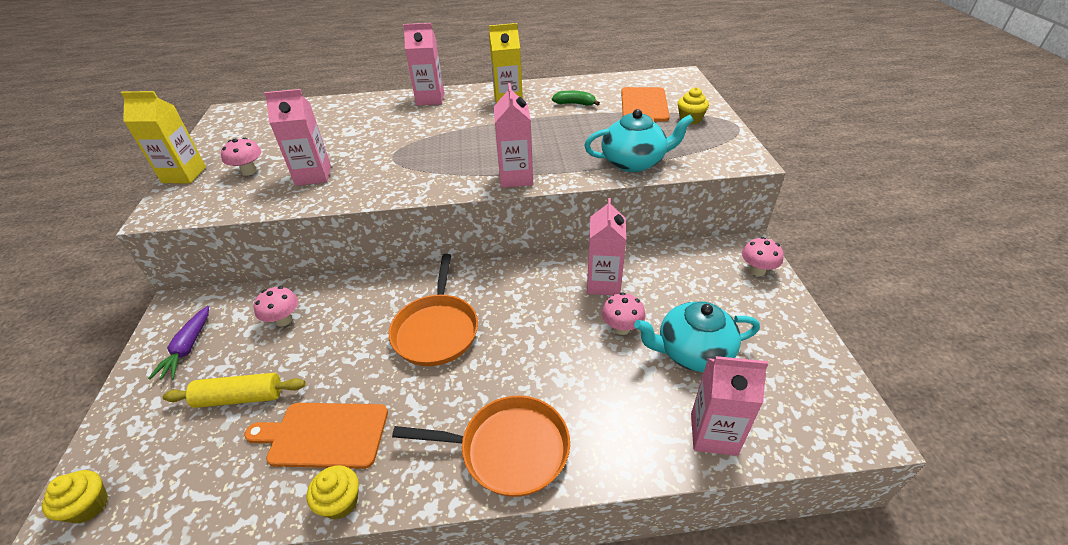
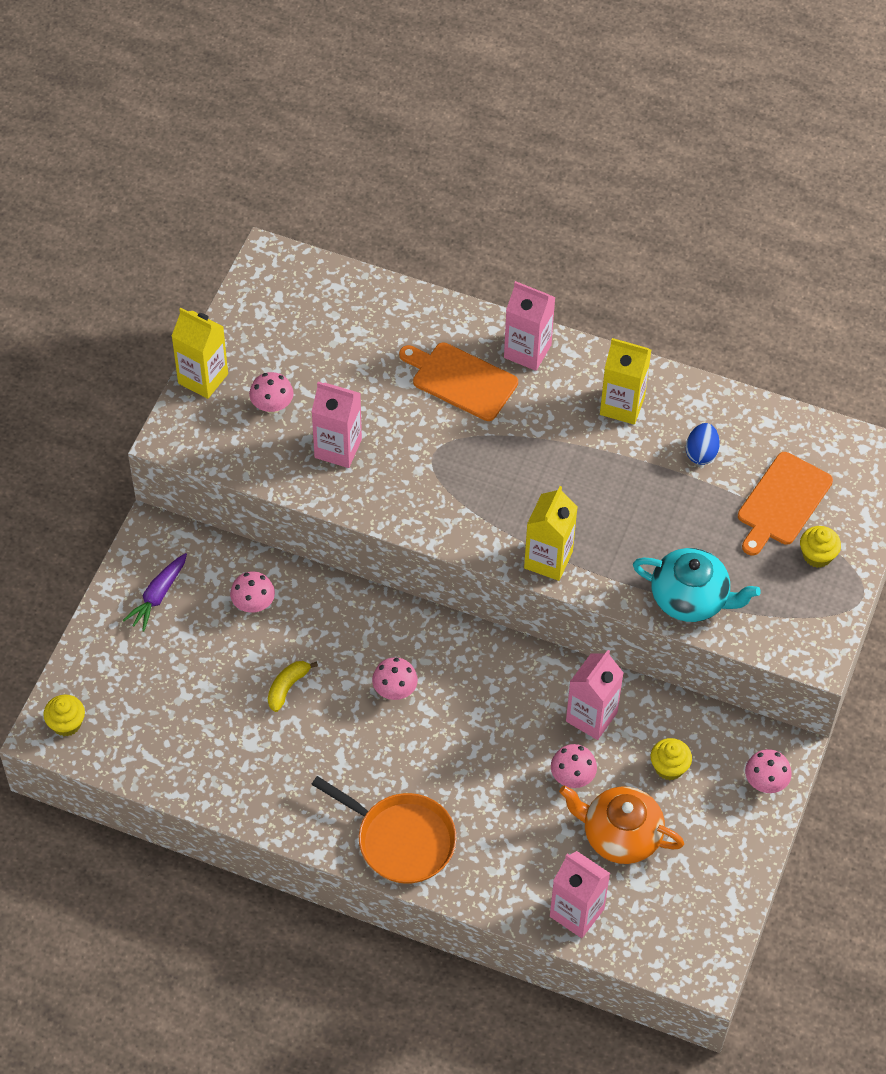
camera: 25 degrees right, 15 degrees up
(240, 397) = (196, 678): yellow rolling pin -> none
(324, 435) = (257, 751): orange cutting board -> orange cutting board (461, 380)
(336, 367) = (287, 687): none -> yellow banana
(340, 502) = (253, 815): yellow cupcake -> yellow cupcake (669, 767)
(436, 330) = (395, 690): orange pan -> pink mushroom
(516, 177) = (548, 560): pink carton -> yellow carton
(575, 104) = (701, 453): green banana -> blue egg
(692, 352) = (620, 835): turquoise teapot -> orange teapot

